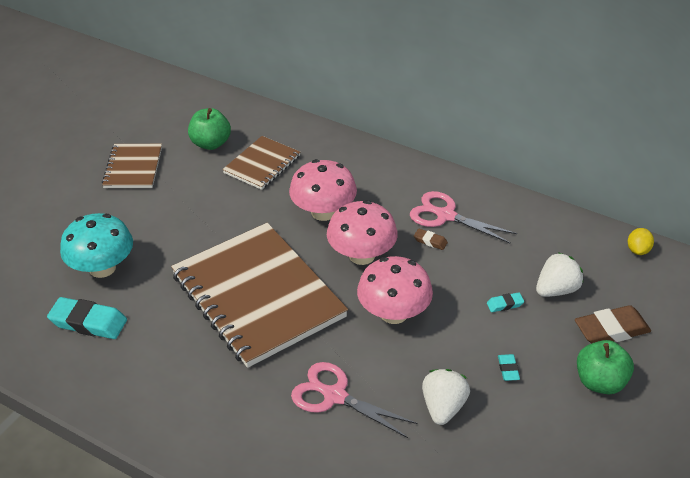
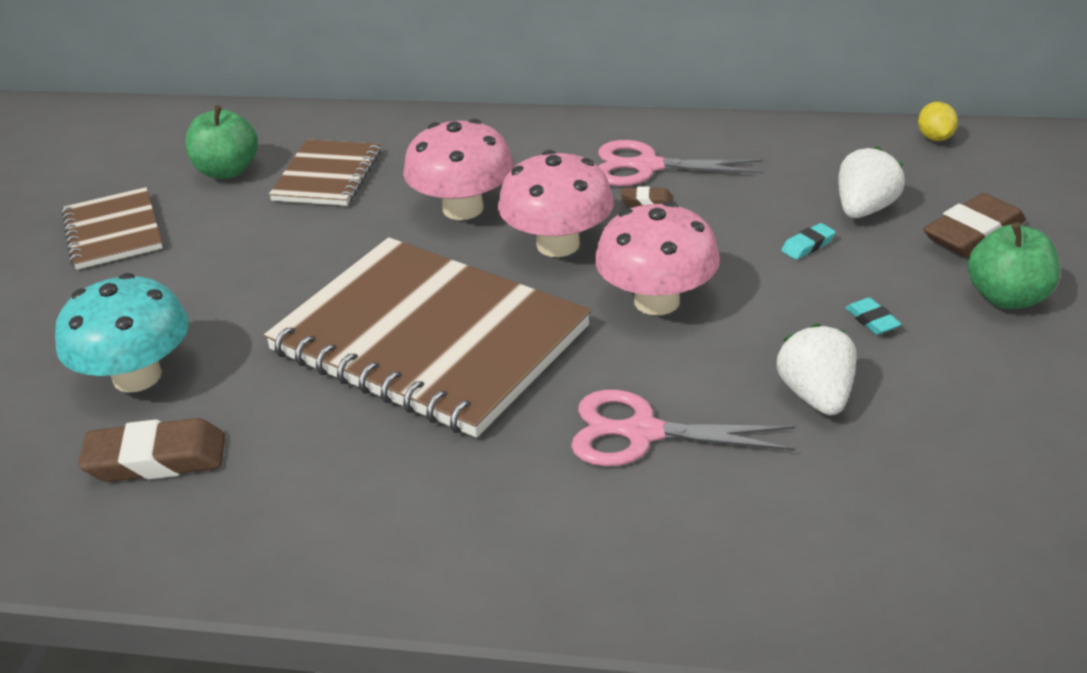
camera: 20 degrees left, 5 degrees down
(88, 322) = (156, 459): turquoise eraser -> brown eraser

